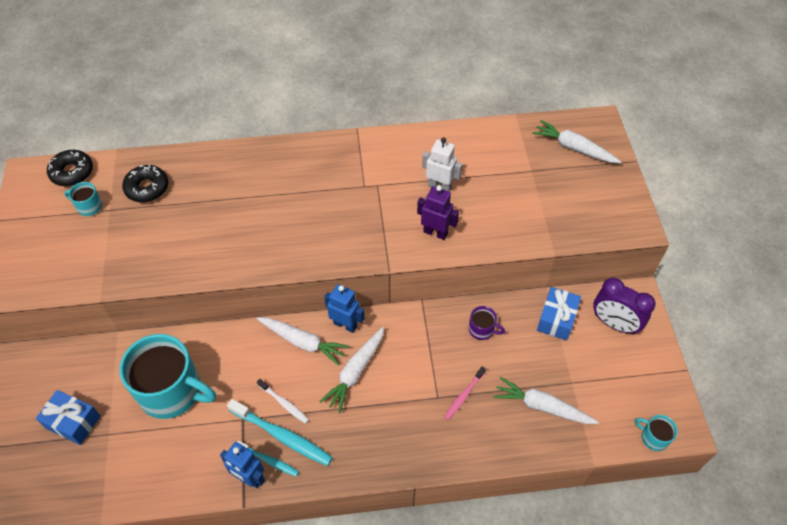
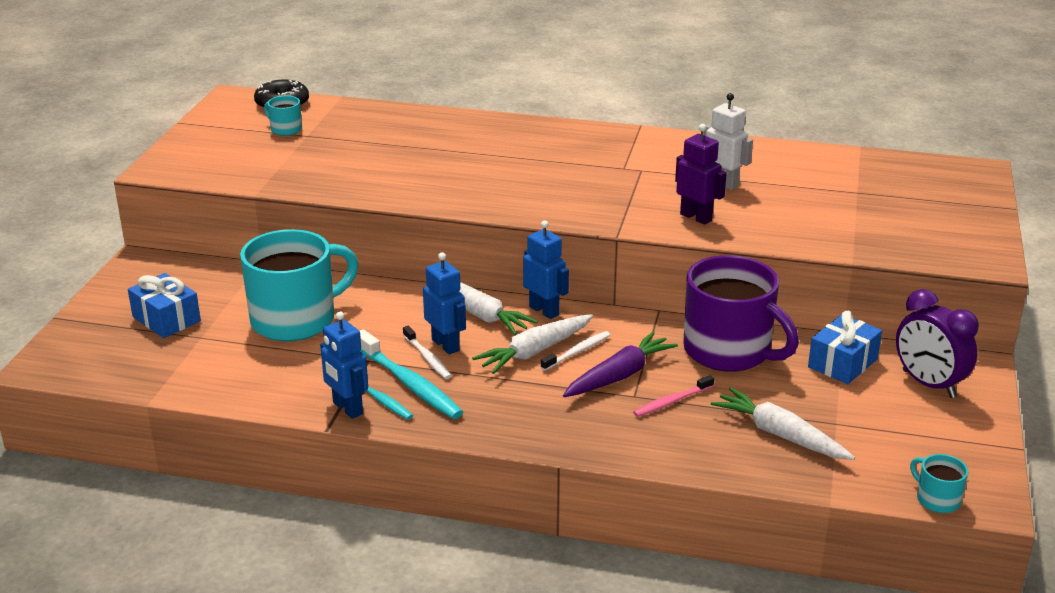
camera: 20 degrees right, 25 degrees down
(147, 188) = (359, 127): black donut -> none
(172, 391) = (295, 320): turquoise mug -> turquoise mug turned 75 degrees counterclockwise
(291, 385) = (446, 345): none -> blue robot
(384, 363) = (577, 352): none -> white toothbrush
(420, 379) = (619, 376): none -> purple carrot
(482, 330) = (729, 351): purple mug -> purple mug, size x2.35
(574, 148) = (928, 184): white carrot -> none

